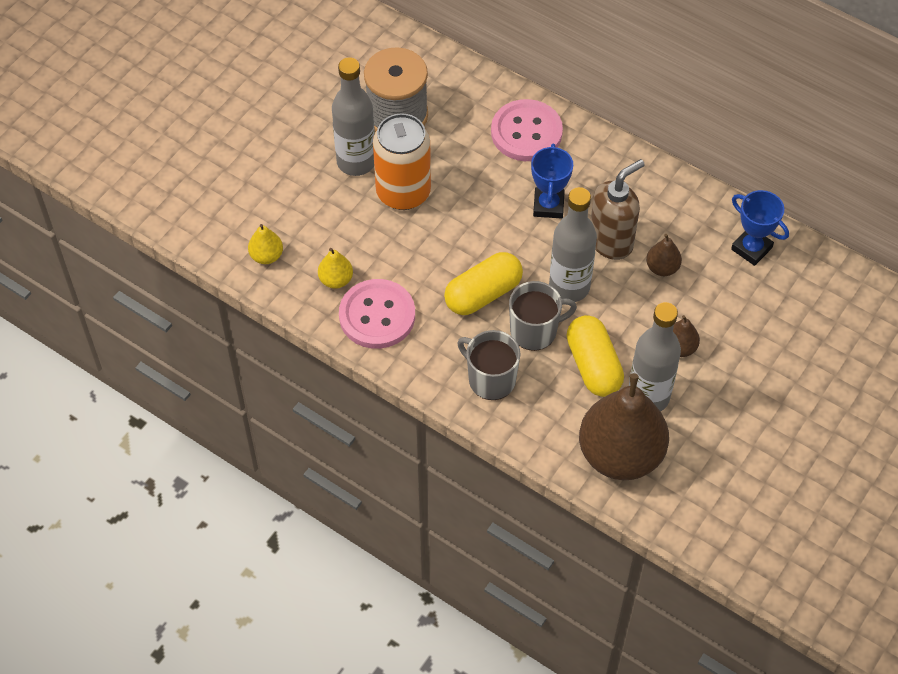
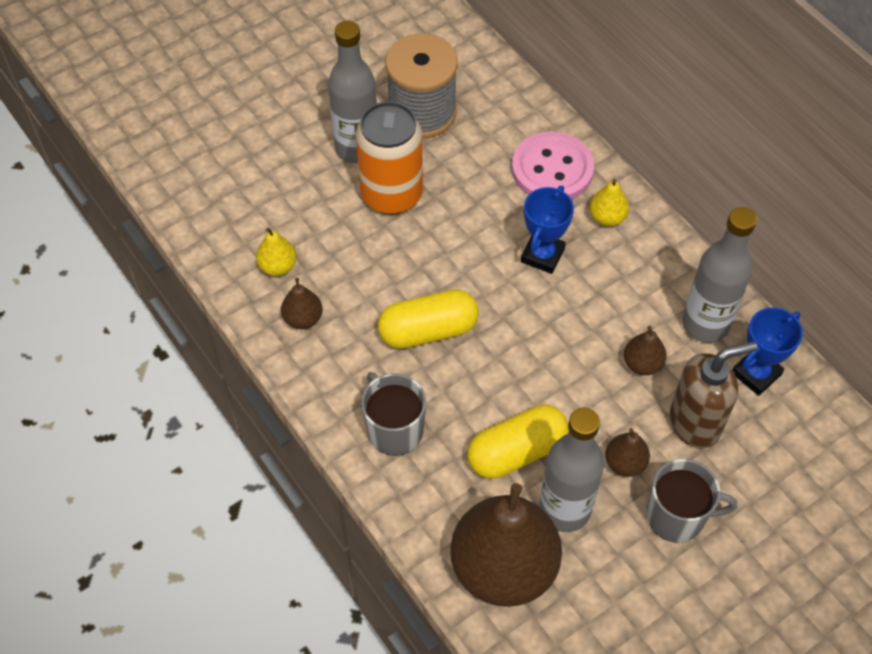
camera: 20 degrees right, 0 degrees up
(266, 256) = (218, 219): yellow pear -> yellow pear (607, 217)
(377, 315) = (303, 318): pink button -> brown pear
(535, 331) = (467, 390): grey mug -> grey mug (677, 516)
(569, 287) = (527, 353): grey bottle -> grey bottle (705, 324)
(593, 365) = (516, 452): yellow capsule -> yellow capsule turned 60 degrees clockwise
(611, 242) = (596, 316): brown soap dispenser -> brown soap dispenser (695, 423)
(751, 248) = (756, 374): blue trophy -> blue trophy turned 75 degrees clockwise

